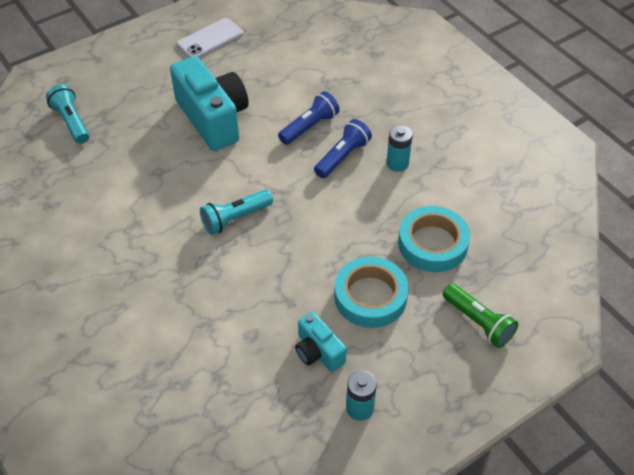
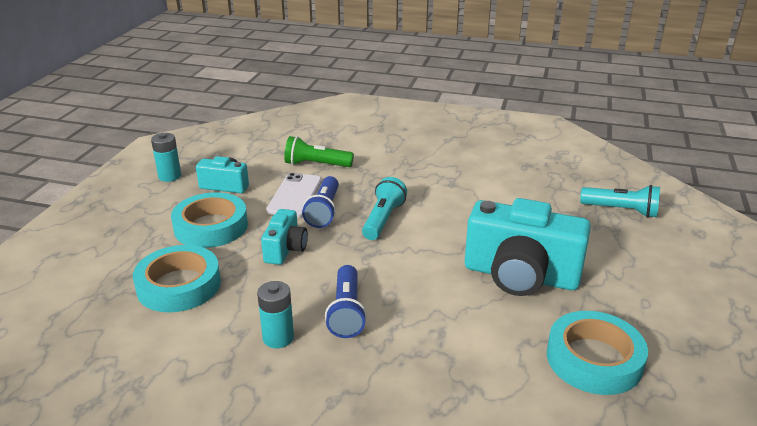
camera: 140 degrees right, 20 degrees down
(210, 39) = (675, 355): white phone -> white phone (295, 195)
(250, 59) = (594, 359): none -> turquoise tape
(309, 127) = (418, 322): blue flashlight -> blue flashlight (324, 211)
(334, 233) = (285, 249): none -> turquoise camera
(478, 322) = (97, 252): green flashlight -> green flashlight (316, 165)

